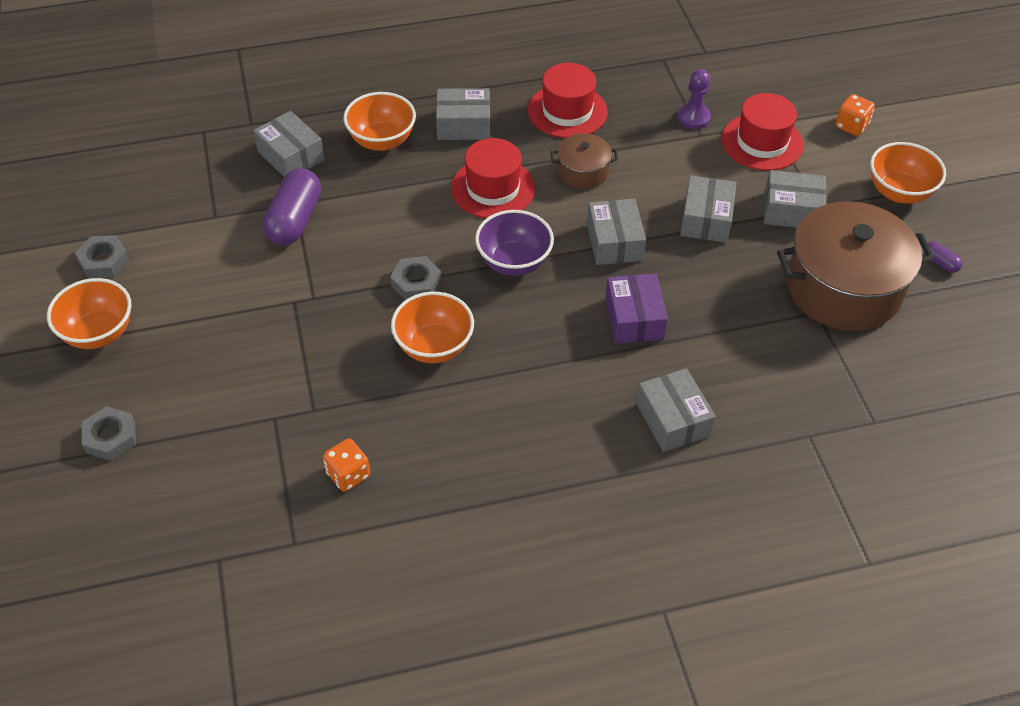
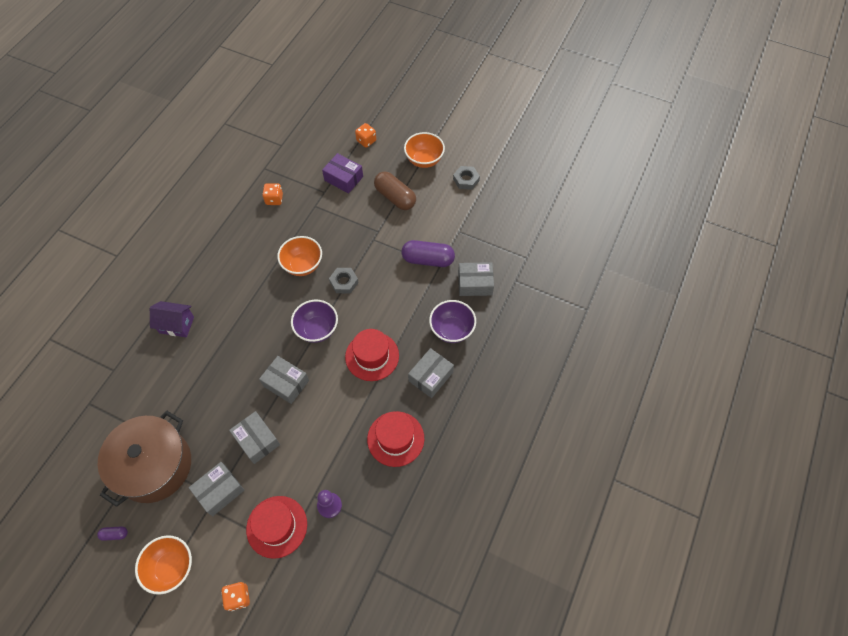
camera: 130 degrees right, 10 degrees up
(110, 437) = (366, 141): grey nut -> orange dice
(210, 321) = (395, 197): none -> brown capsule
(295, 220) = (428, 260): purple capsule -> purple capsule turned 45 degrees counterclockwise
(382, 141) = (452, 330): orange bowl -> purple bowl
(583, 172) = (344, 408): brown pot -> none
(634, 318) = (237, 353): purple box -> purple box (343, 178)
(673, 419) = (177, 325): grey box -> purple house

